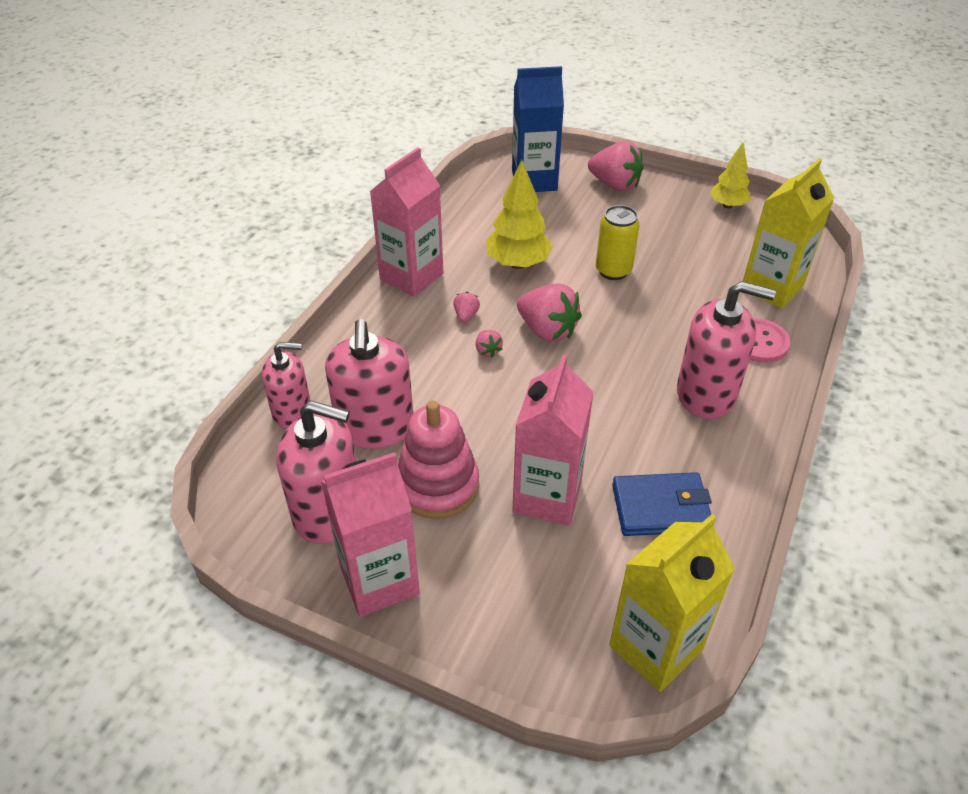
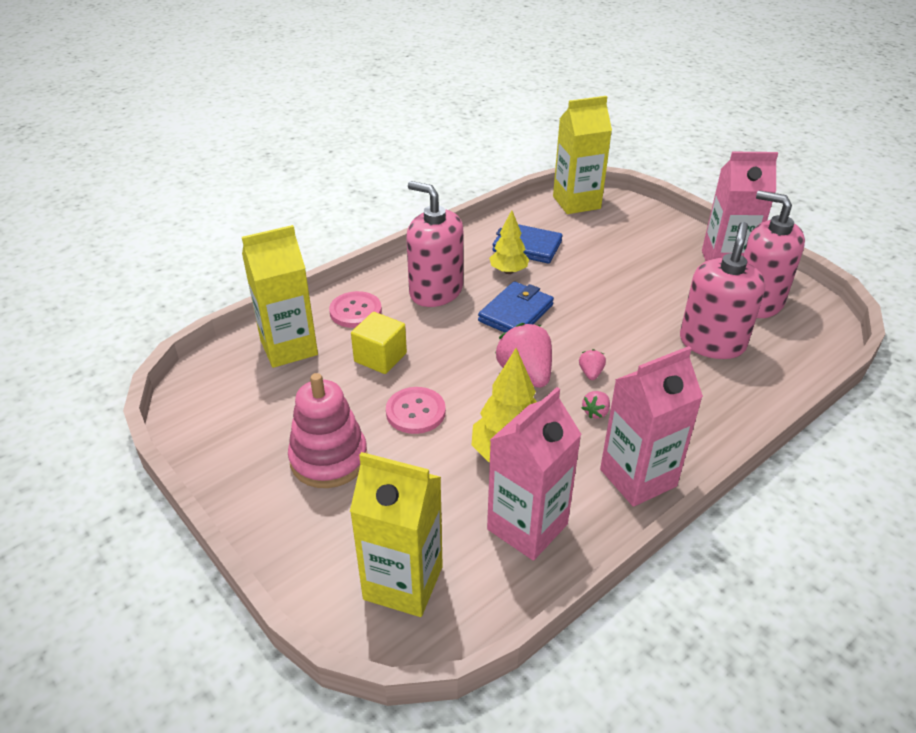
camera: 155 degrees left, 5 degrees down
(292, 412) = (785, 374): pink soap dispenser -> none
(437, 485) = (672, 295): pink stacking toy -> pink stacking toy (329, 459)
(534, 181) = (403, 583): blue carton -> yellow carton
(547, 496) = (597, 270): pink carton -> pink carton (527, 527)
(601, 395) = (515, 313): none -> blue wallet
(613, 271) = (415, 412): yellow can -> pink button
(614, 185) = (305, 532): pink strawberry -> none
(686, 304) = (380, 357): none -> yellow cube
(727, 205) = (213, 449): yellow tree -> yellow tree (508, 271)

